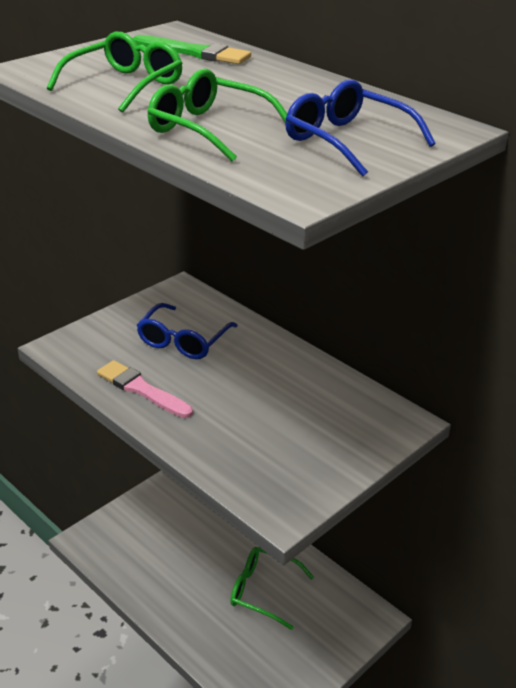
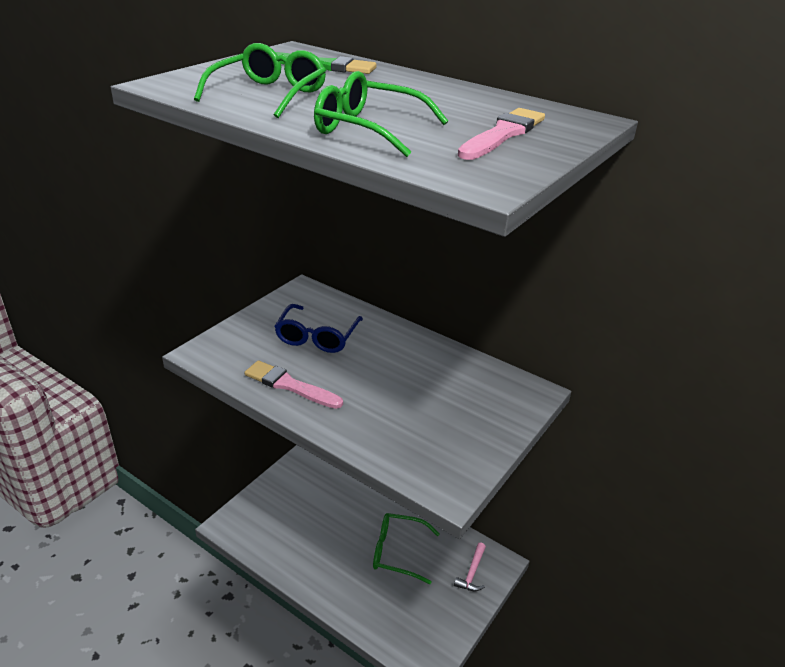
camera: 10 degrees left, 0 degrees up
(342, 624) = (472, 573): none -> pink hammer
(347, 141) = (503, 134): blue glasses -> pink brush

